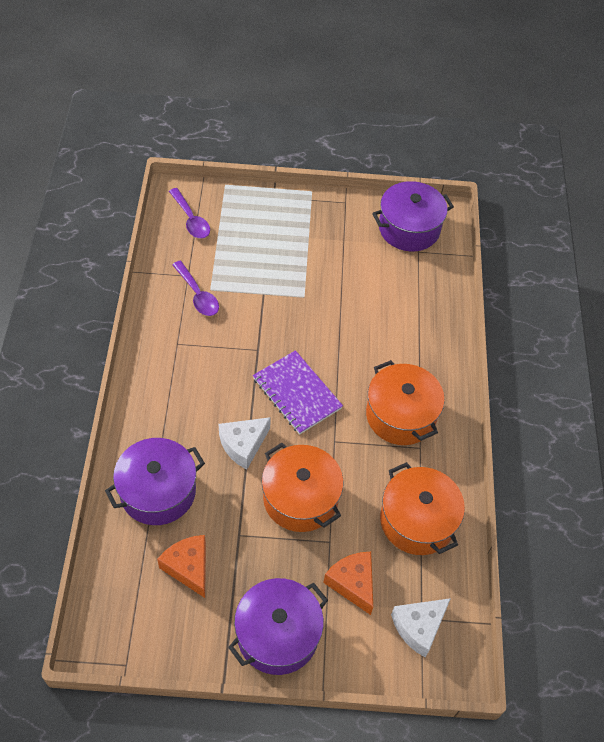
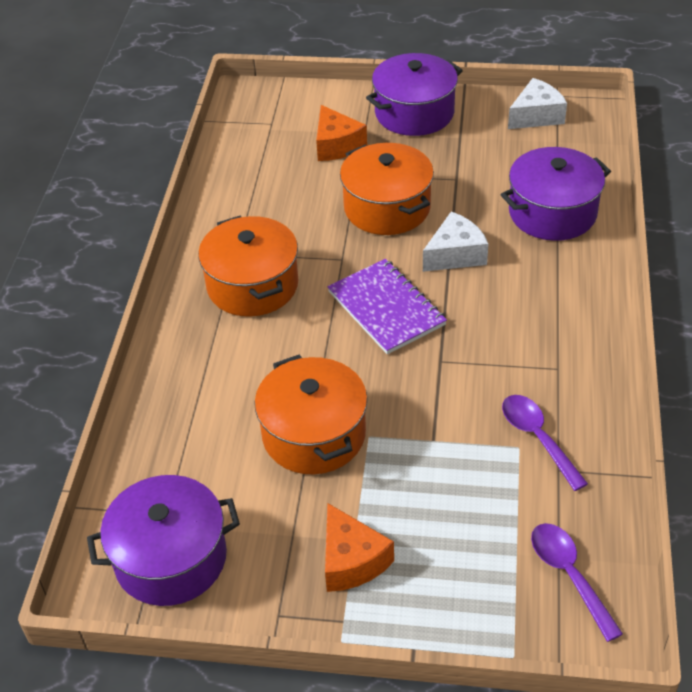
camera: 170 degrees left, 10 degrees down
(189, 567) = (507, 155): orange cheese -> orange cheese (351, 560)
(417, 520) = (257, 190): orange pot -> orange pot (314, 434)
(418, 627) = (276, 118): white cheese -> white cheese (536, 116)

